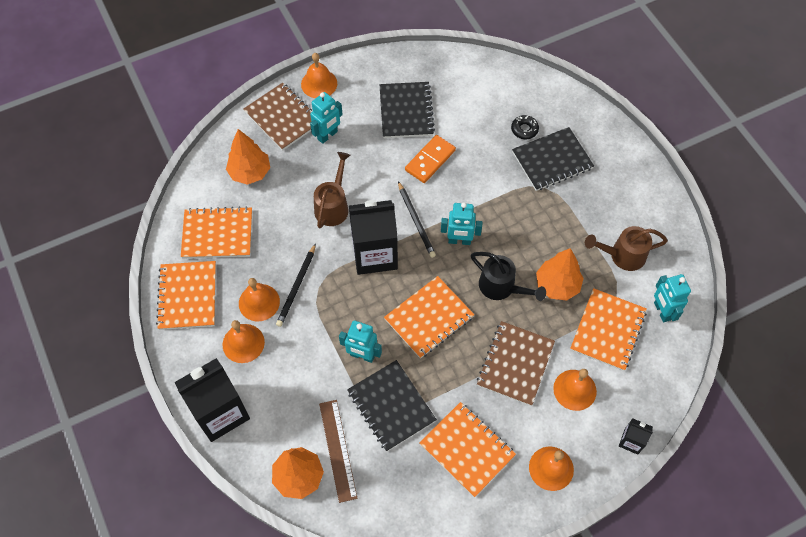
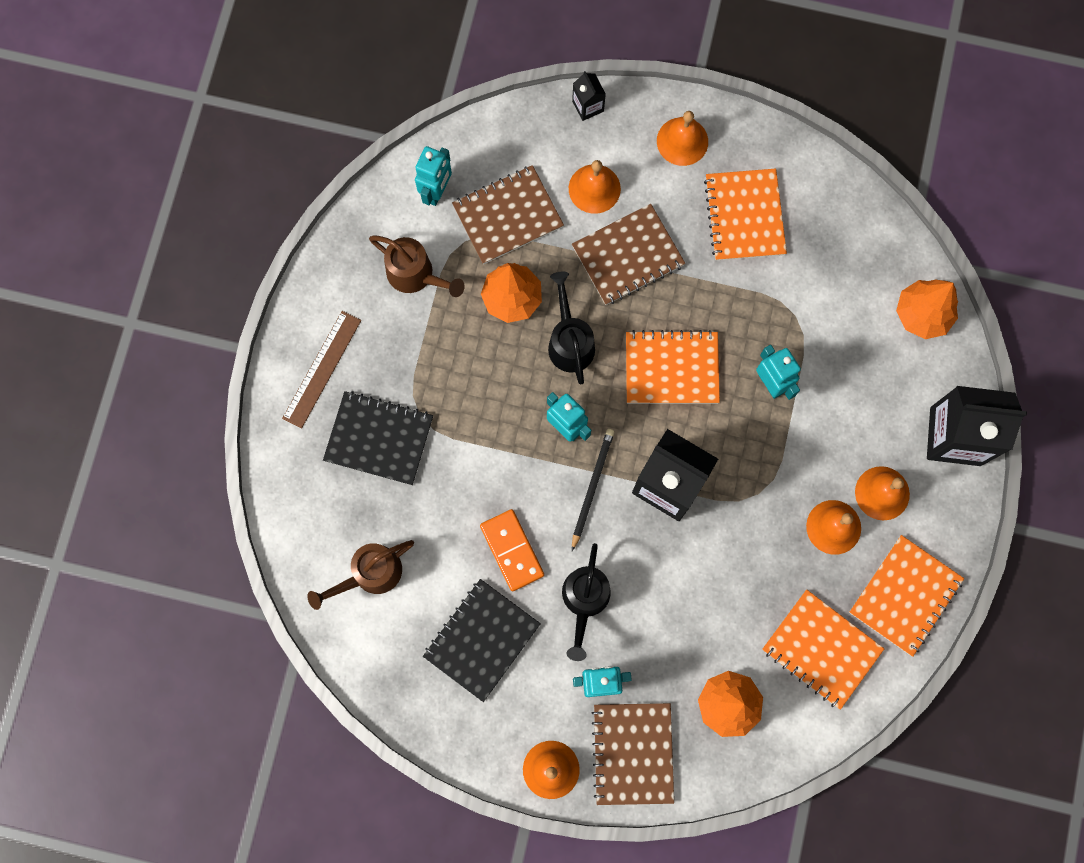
camera: 140 degrees left, 15 degrees up
(296, 287) = (781, 513): black pencil -> none
(333, 205) = (666, 581): brown watering can -> brown watering can (369, 574)
(337, 450) = (866, 310): brown ruler -> brown ruler (322, 369)
(369, 165) = (584, 601): none -> black watering can
(391, 406) = (782, 311): black notebook -> none
(430, 160) = (511, 550): orange domino -> orange domino turned 75 degrees clockwise
(524, 129) = (371, 502): black donut -> none
(607, 330) = (507, 216): orange notebook -> brown notebook

